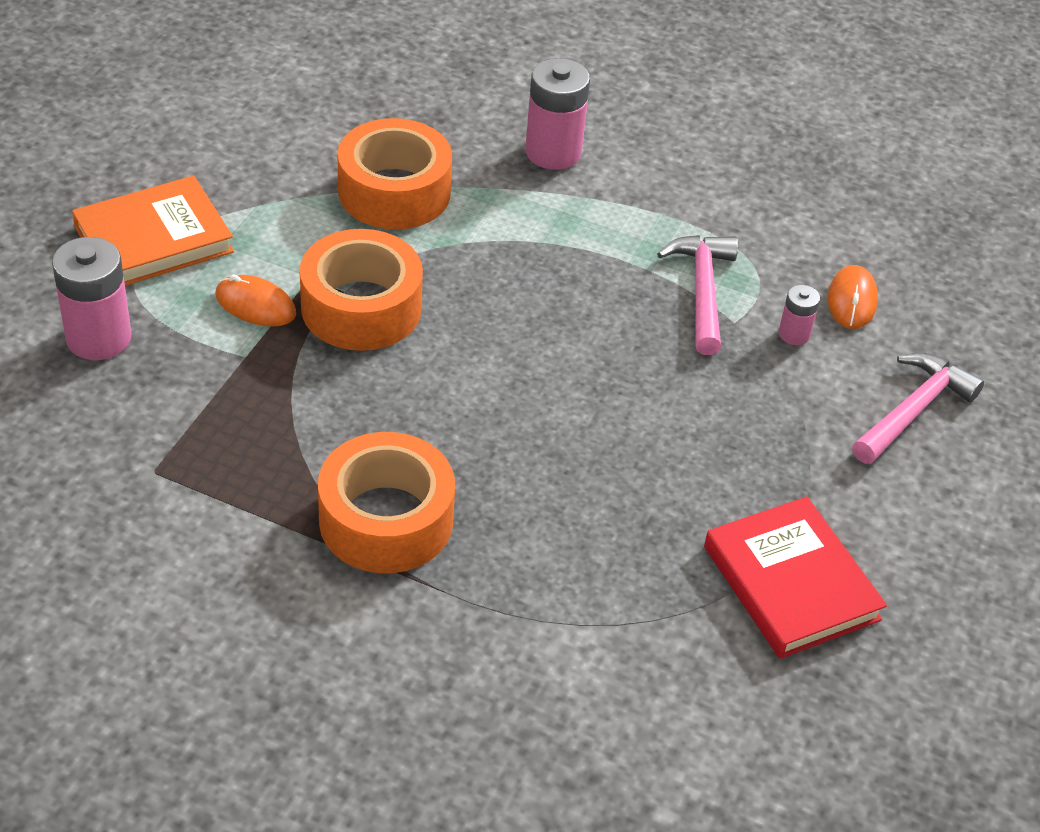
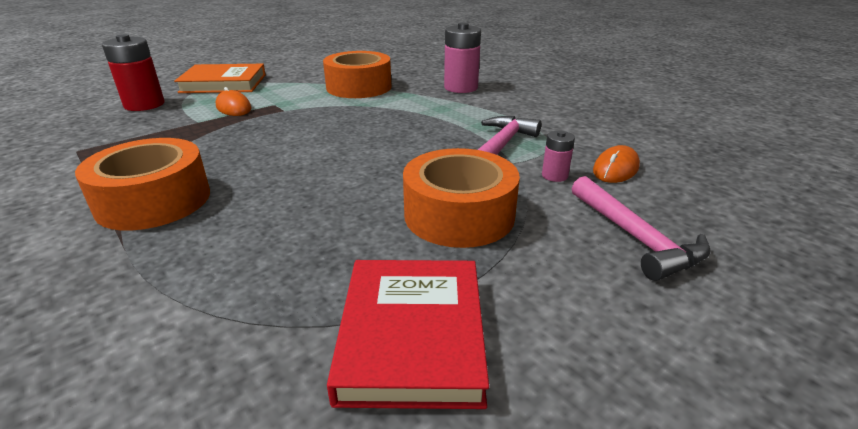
camera: 30 degrees right, 15 degrees down
(98, 338) = (144, 105): pink battery -> red battery
(361, 307) = (284, 117): orange tape -> orange tape (459, 215)
(913, 410) = (636, 238): pink hammer -> pink hammer turned 90 degrees clockwise

